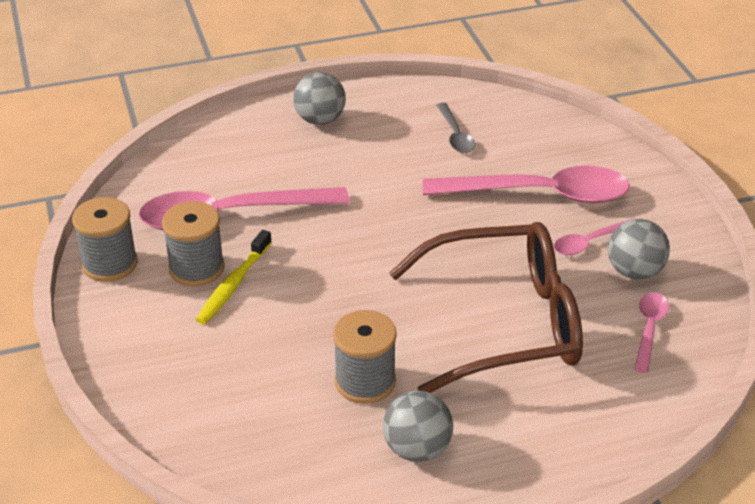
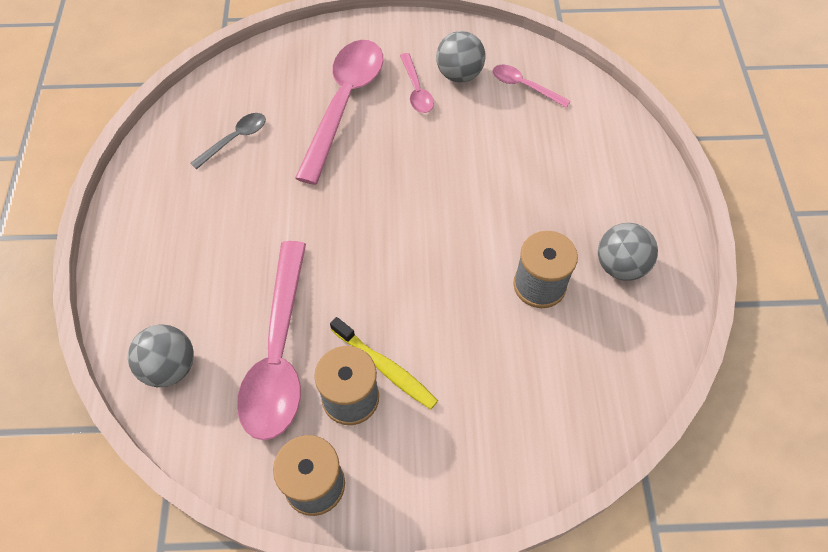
camera: 75 degrees left, 20 degrees up
(320, 120) = (156, 242): grey ball -> grey ball (170, 367)
(455, 135) = (235, 139): grey spoon -> grey spoon turned 45 degrees counterclockwise
(504, 323) = (494, 172): brown glasses -> none

